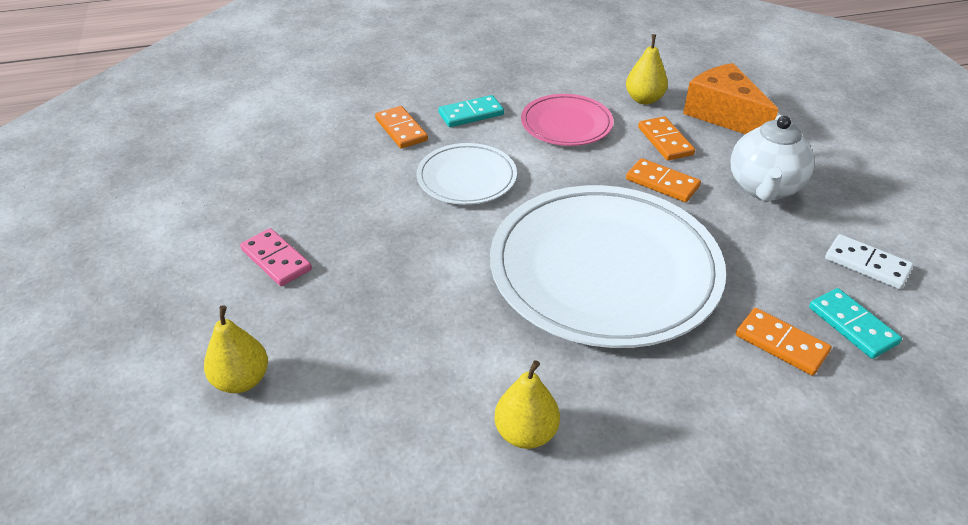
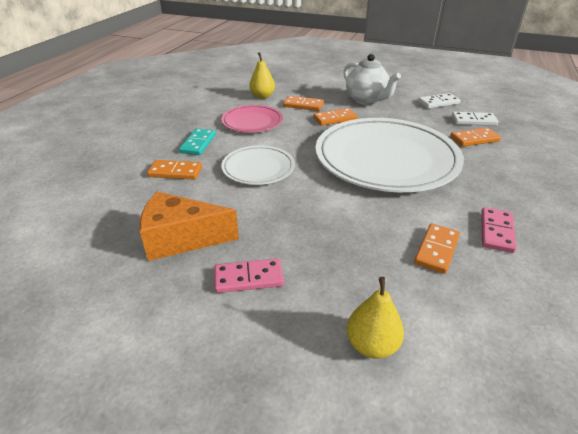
camera: 55 degrees left, 5 degrees down
(434, 384) = (436, 250): none -> orange domino
(526, 433) = (496, 232): yellow pear -> pink domino
(723, 115) = (302, 86): orange cheese -> orange cheese (181, 239)
(852, 325) = (473, 121): turquoise domino -> white domino

